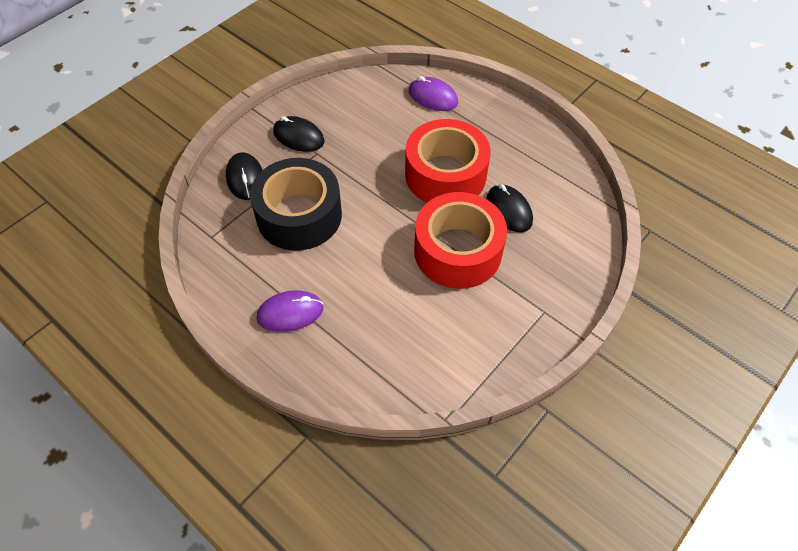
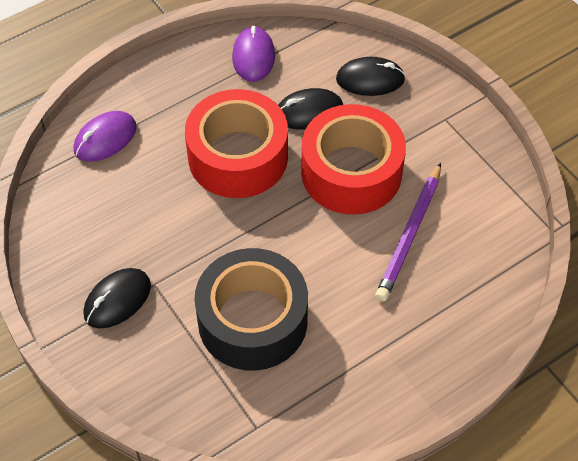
camera: 75 degrees left, 0 degrees up
(245, 178) = (169, 374): black mouse -> black mouse (370, 79)
(290, 313) = (394, 352): purple mouse -> purple mouse (253, 56)
(407, 304) = (409, 234): none -> purple pencil

